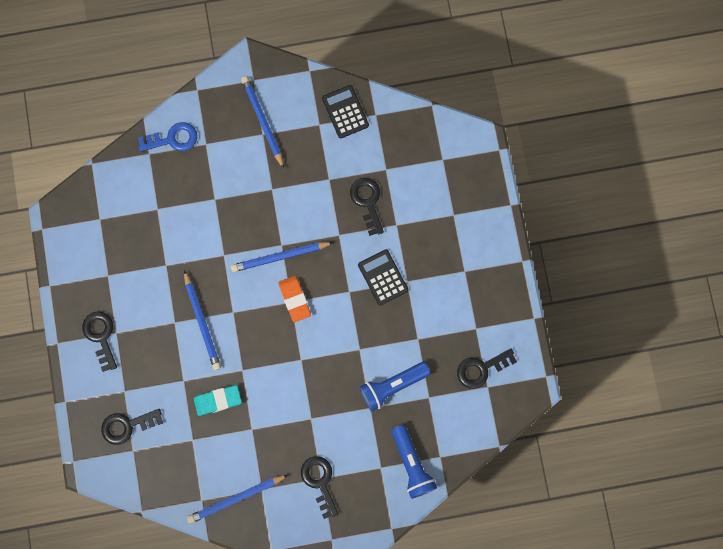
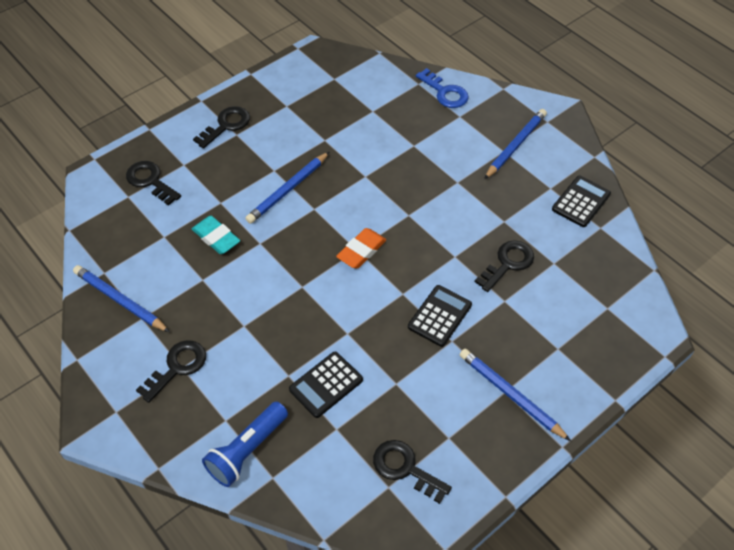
camera: 60 degrees right, 25 degrees down
(280, 256) = (396, 219): blue pencil -> blue pencil (510, 394)
(392, 386) = (326, 385): blue flashlight -> black calculator

